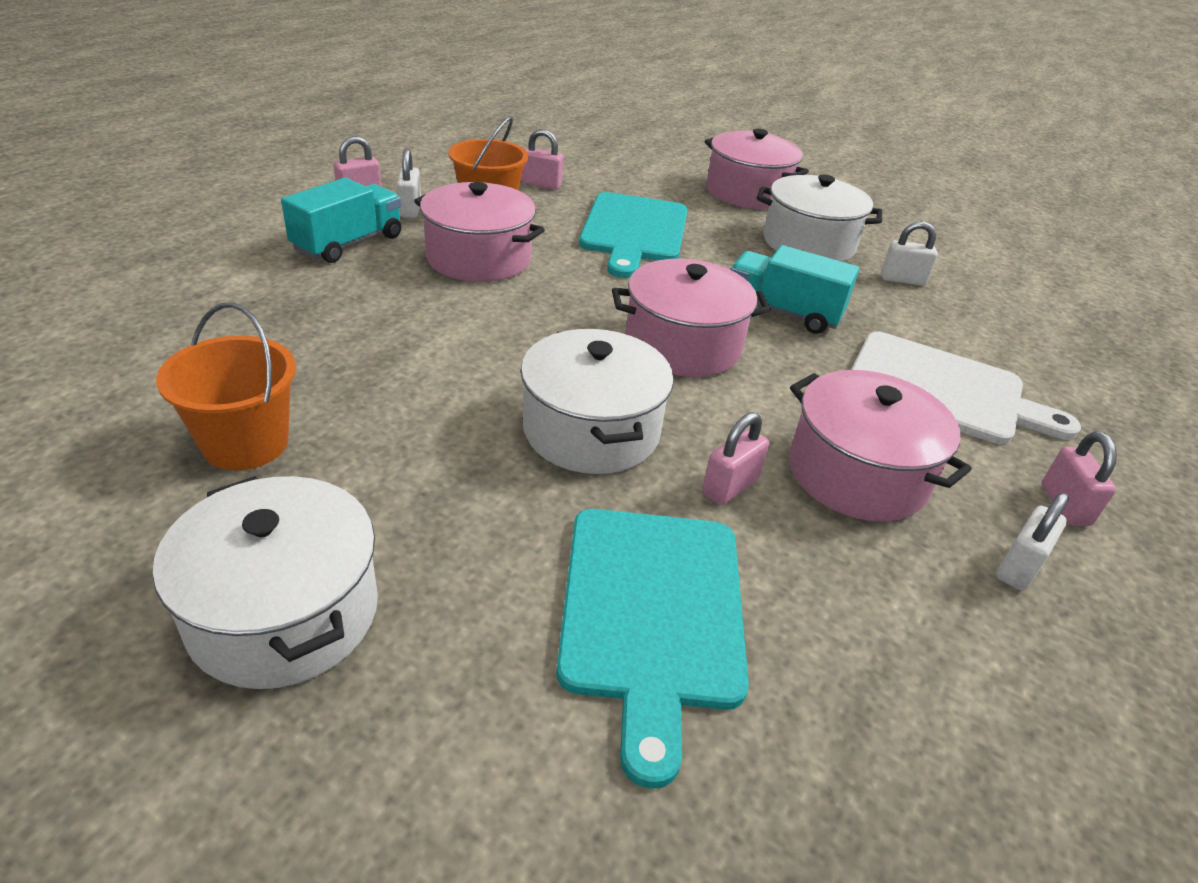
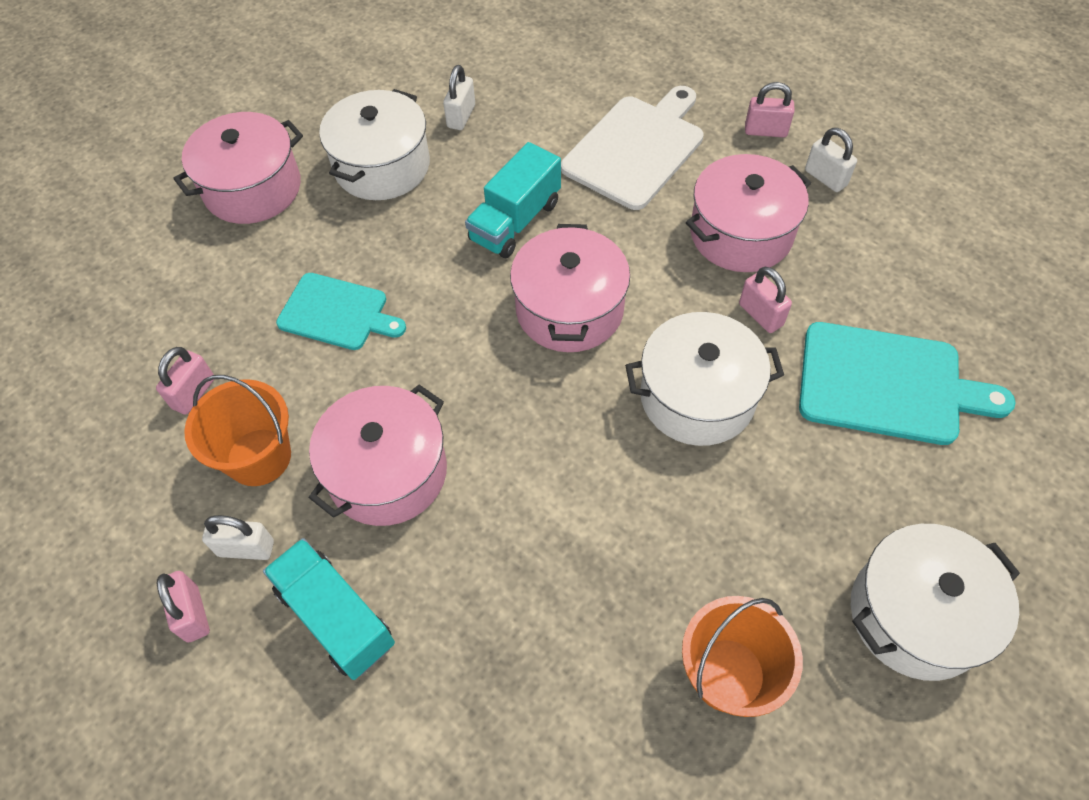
camera: 75 degrees left, 20 degrees up
(633, 231) = (337, 313): turquoise cutting board -> turquoise cutting board, size x0.66

